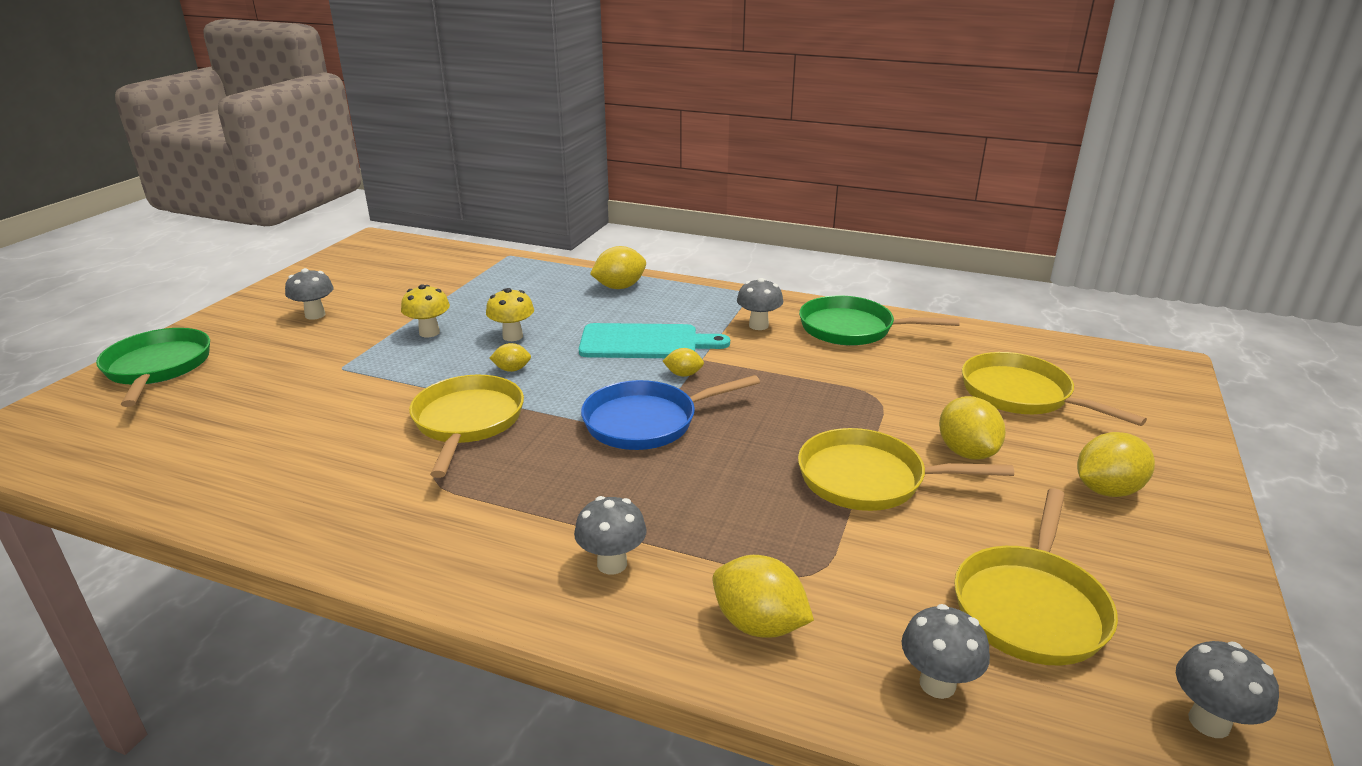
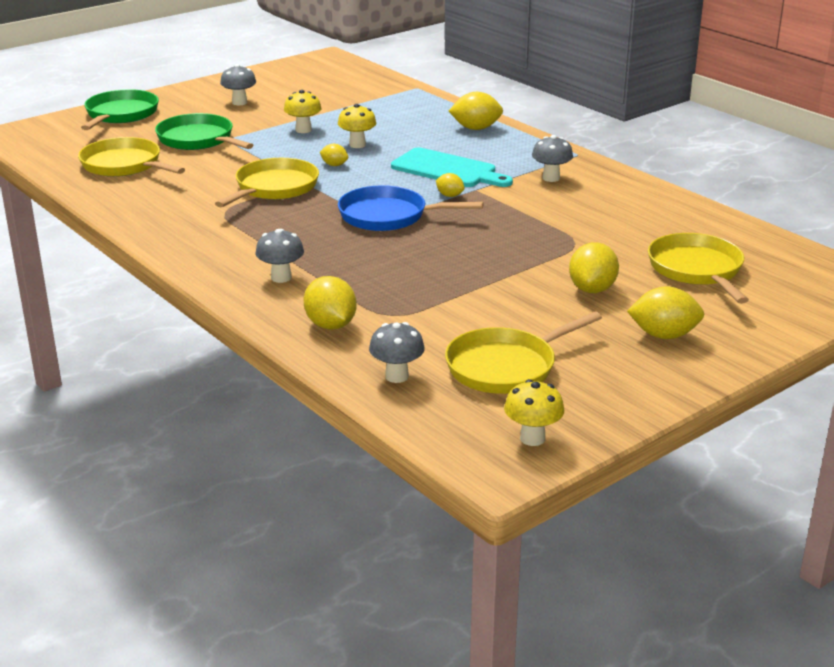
camera: 30 degrees right, 0 degrees up
(852, 329) = (625, 197): green pan -> green pan (198, 140)
(869, 479) = (497, 284): yellow pan -> yellow pan (125, 165)
(1209, 722) = (532, 438): grey mushroom -> yellow mushroom

